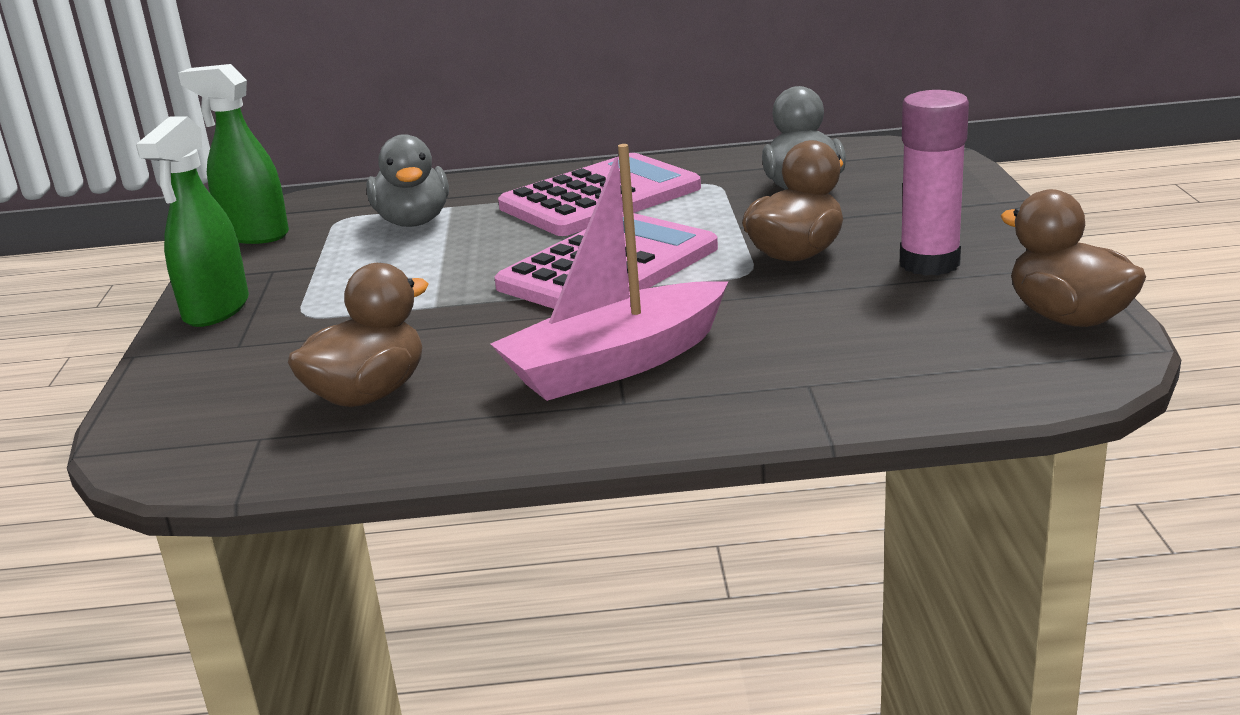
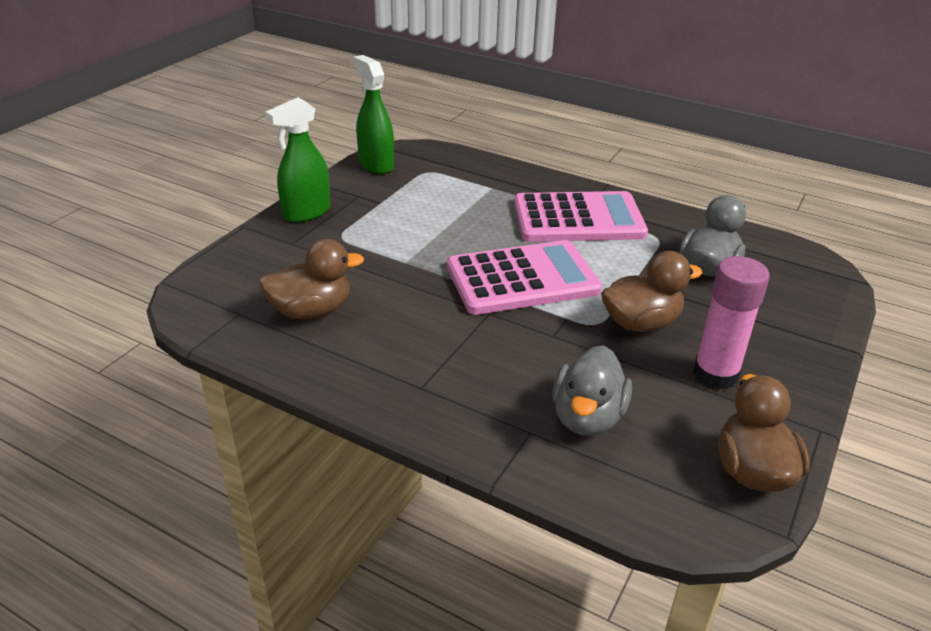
camera: 30 degrees right, 10 degrees up
(413, 221) = (460, 191): grey duck -> grey duck (587, 417)
(616, 363) = (447, 356): pink boat -> none

